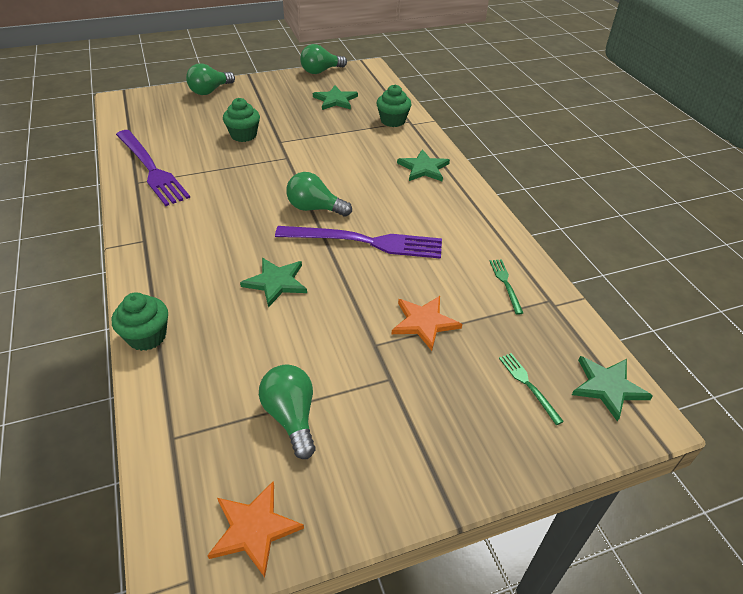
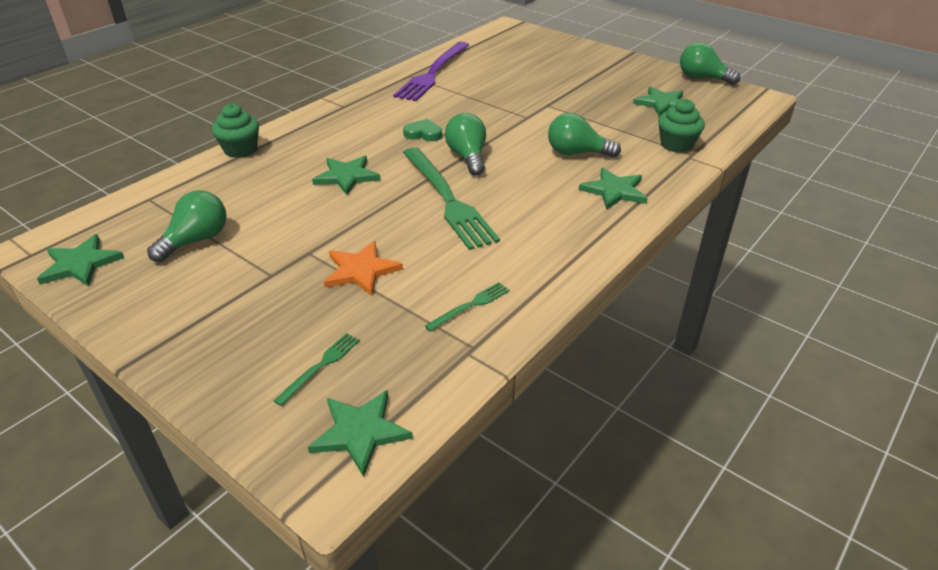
camera: 60 degrees right, 5 degrees down
(210, 91) = (577, 49): green light bulb -> green light bulb (576, 153)
(243, 135) = (532, 87): green cupcake -> none
(252, 215) = (423, 134): none -> green heart
(254, 529) = (80, 264): orange star -> green star
(365, 242) = (447, 199): purple fork -> green fork

